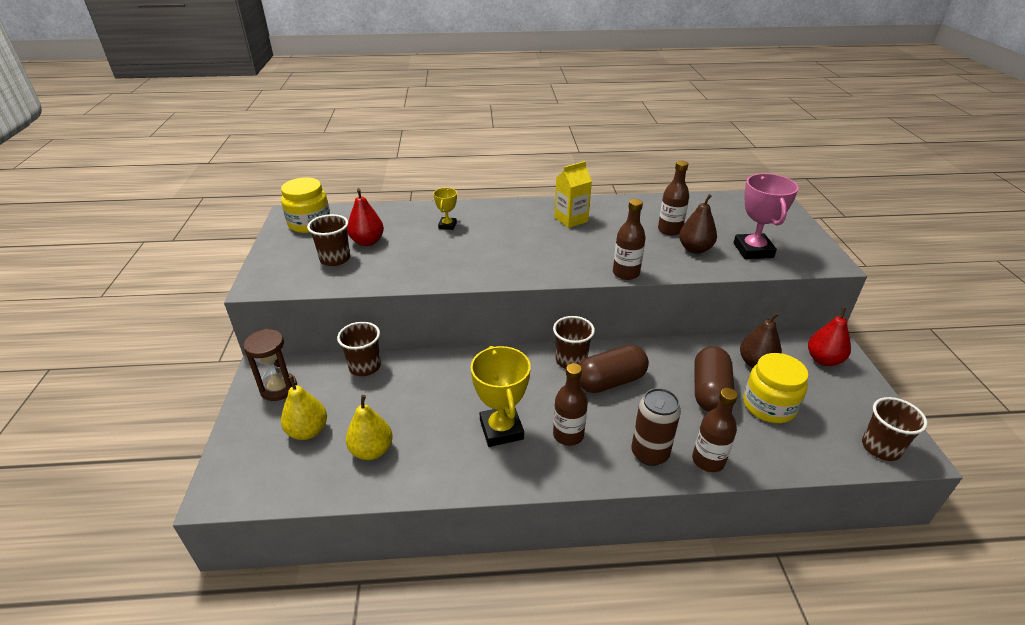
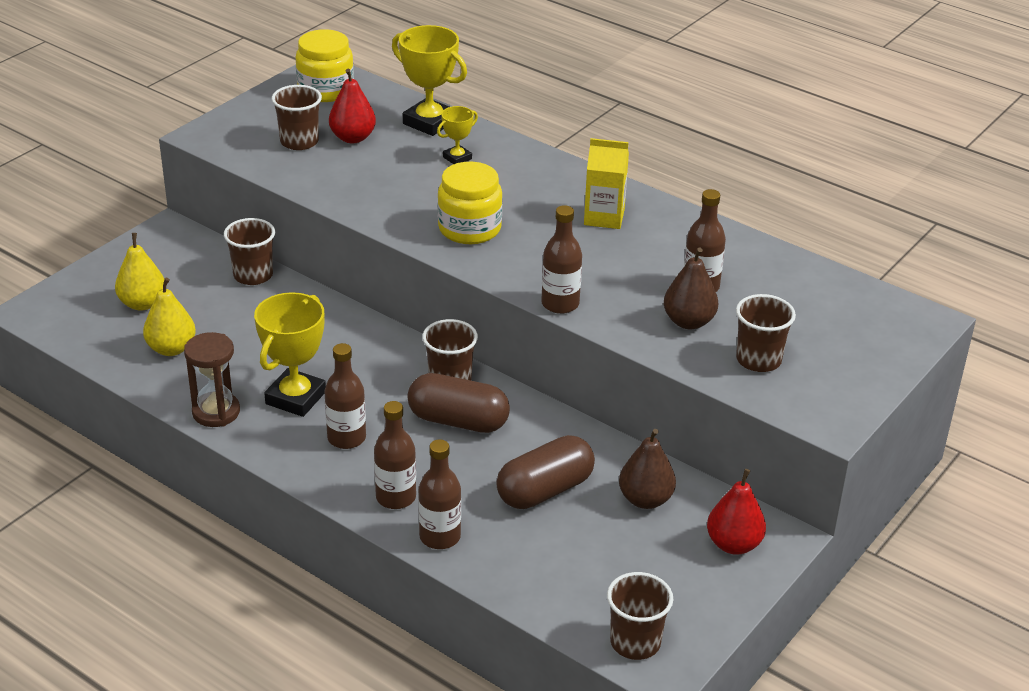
camera: 40 degrees right, 0 degrees up
(278, 388) = (161, 254): brown hourglass -> brown hourglass (216, 412)
(402, 214) = (429, 122): none -> yellow trophy
(650, 453) = (396, 497): brown can -> brown bottle
(753, 250) = (758, 360): pink trophy -> brown cup
(769, 406) = (584, 539): yellow jar -> yellow jar (469, 229)

